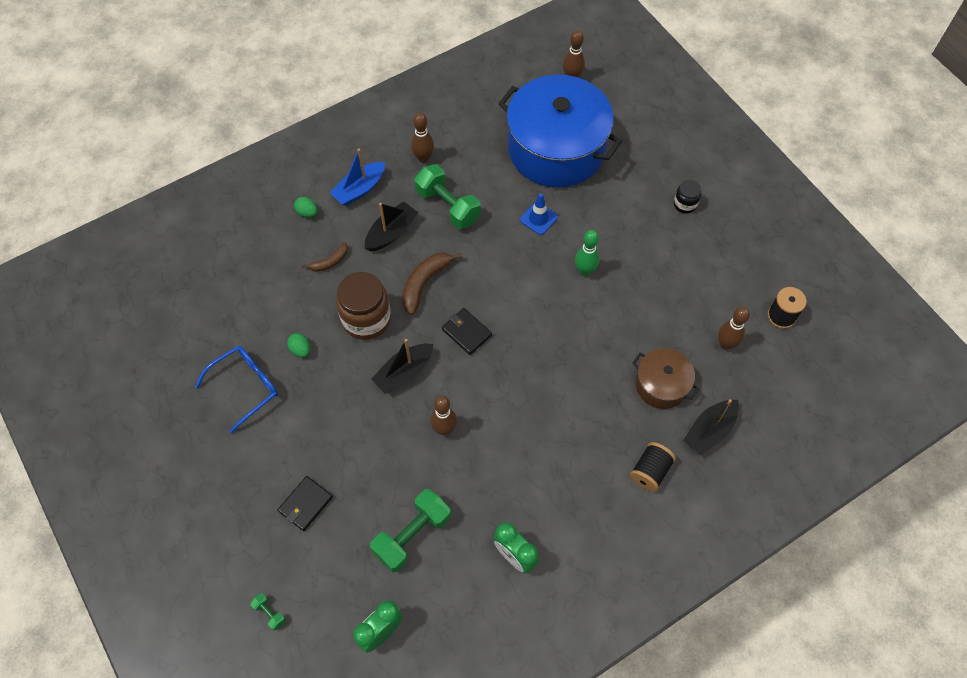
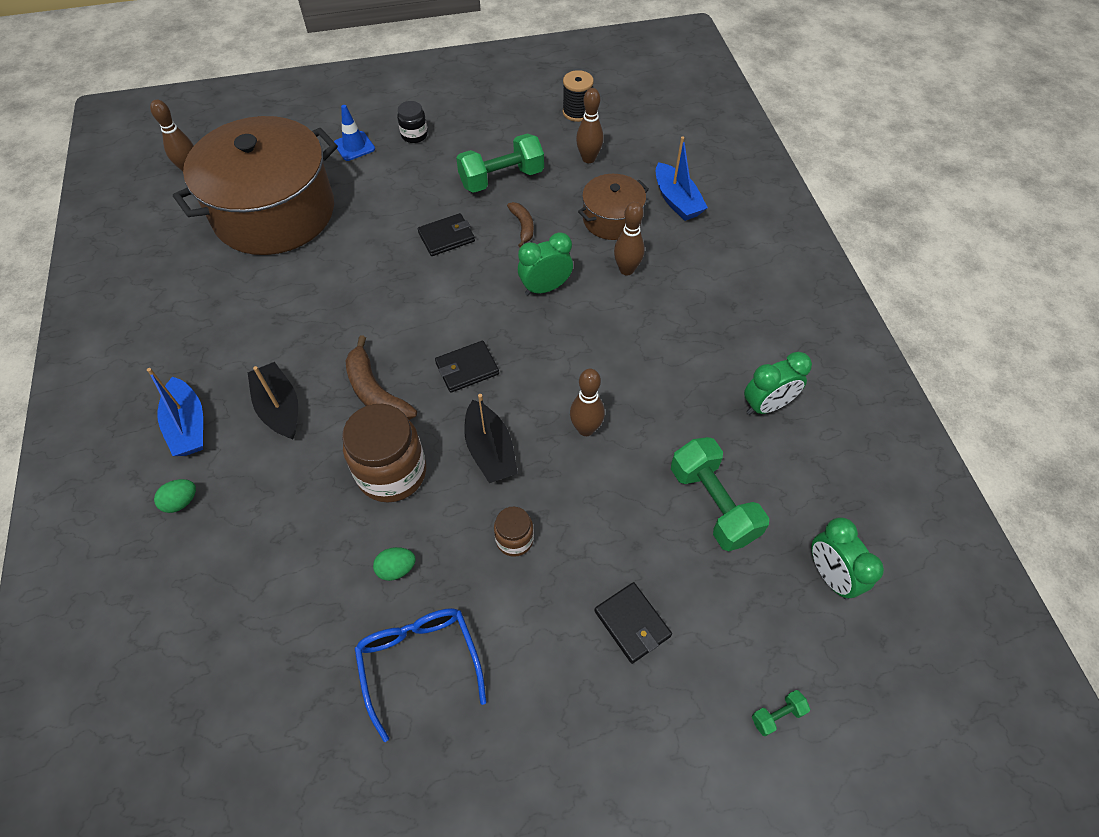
camera: 70 degrees left, 5 degrees down
(330, 262) = (279, 494): brown banana -> brown banana (523, 226)
(342, 412) = (514, 539): none -> brown jar
(423, 158) = (192, 341): brown bowling pin -> brown bowling pin (626, 270)
(448, 206) = (280, 336): green dumbbell -> green dumbbell (501, 178)
(538, 218) = (355, 256): blue traffic cone -> blue traffic cone (354, 146)
(556, 149) = (274, 212): blue pot -> brown pot
(564, 359) = (545, 288): none -> green clock
(584, 271) = (446, 237): green bowling pin -> black wallet
(650, 471) = (704, 259): black spool -> none
(709, 431) = (676, 201): black boat -> blue boat

